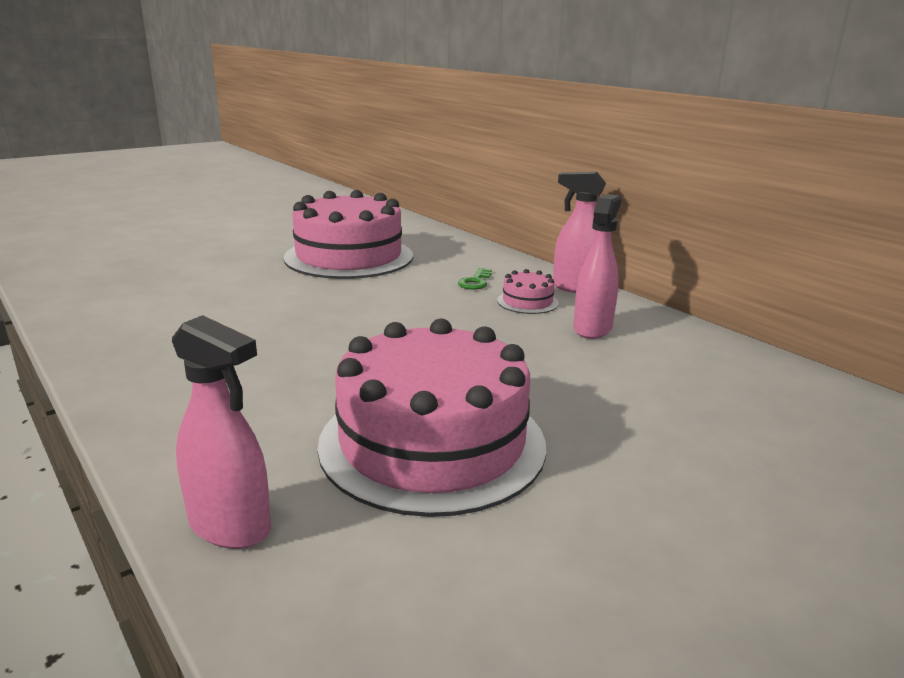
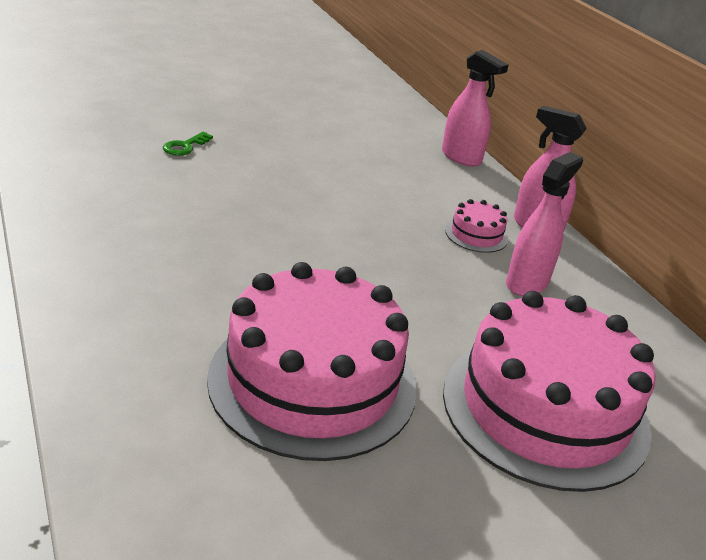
camera: 10 degrees right, 10 degrees up
(230, 526) = (115, 424): pink spray bottle -> pink spray bottle (461, 157)
(349, 257) = (319, 138): pink cake -> pink cake (545, 409)
(475, 282) = (434, 197): green key -> green key (185, 146)

